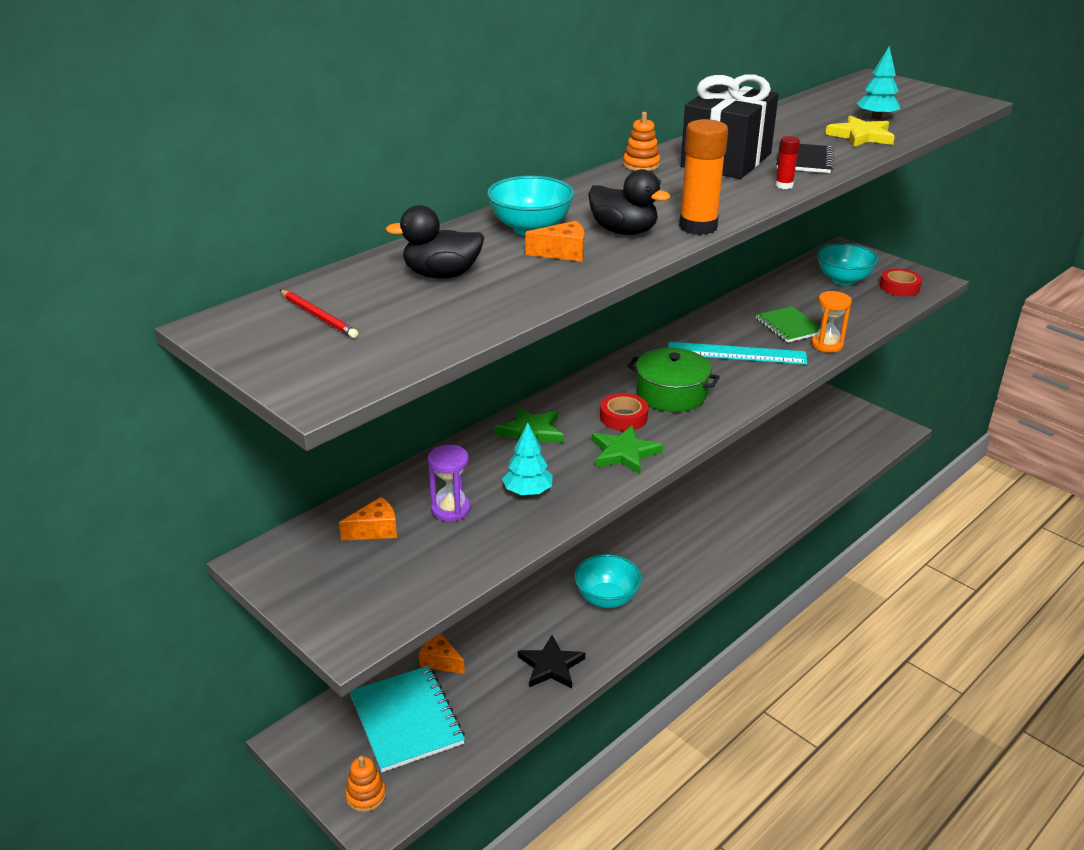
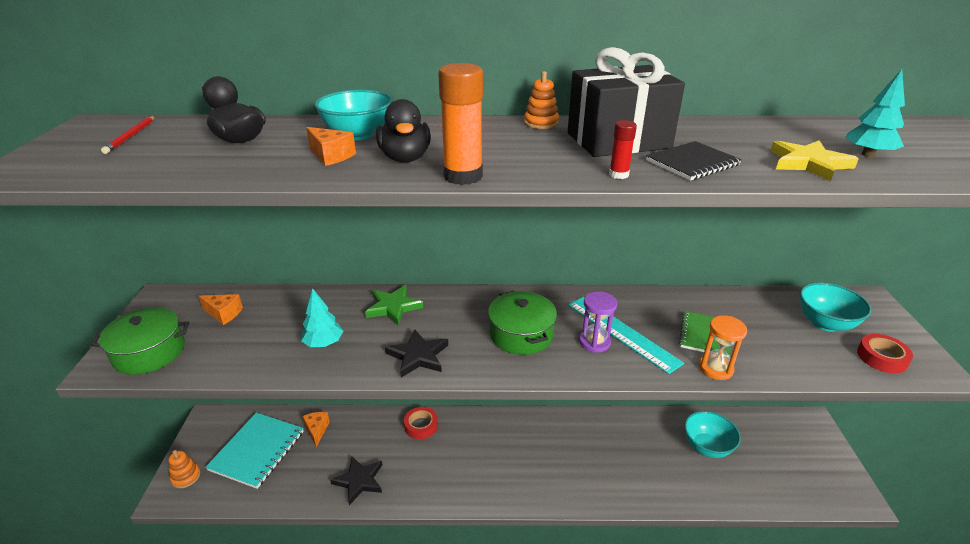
camera: 45 degrees right, 0 degrees up
(372, 600) = (149, 352): none -> green pot
(450, 509) = (272, 326): purple hourglass -> purple hourglass (594, 342)
(606, 599) = (447, 463): turquoise bowl -> turquoise bowl (706, 447)
(623, 417) = (461, 331): red tape -> red tape (421, 426)
(624, 453) = (418, 356): green star -> black star

